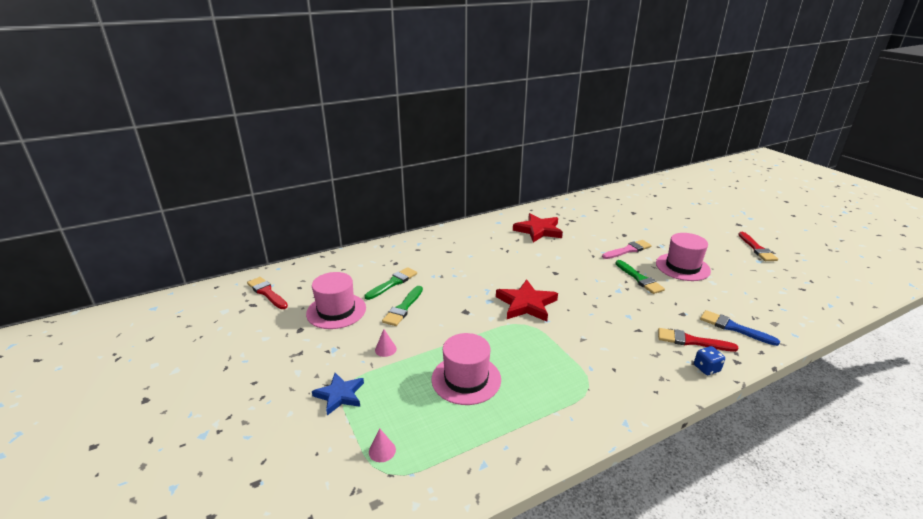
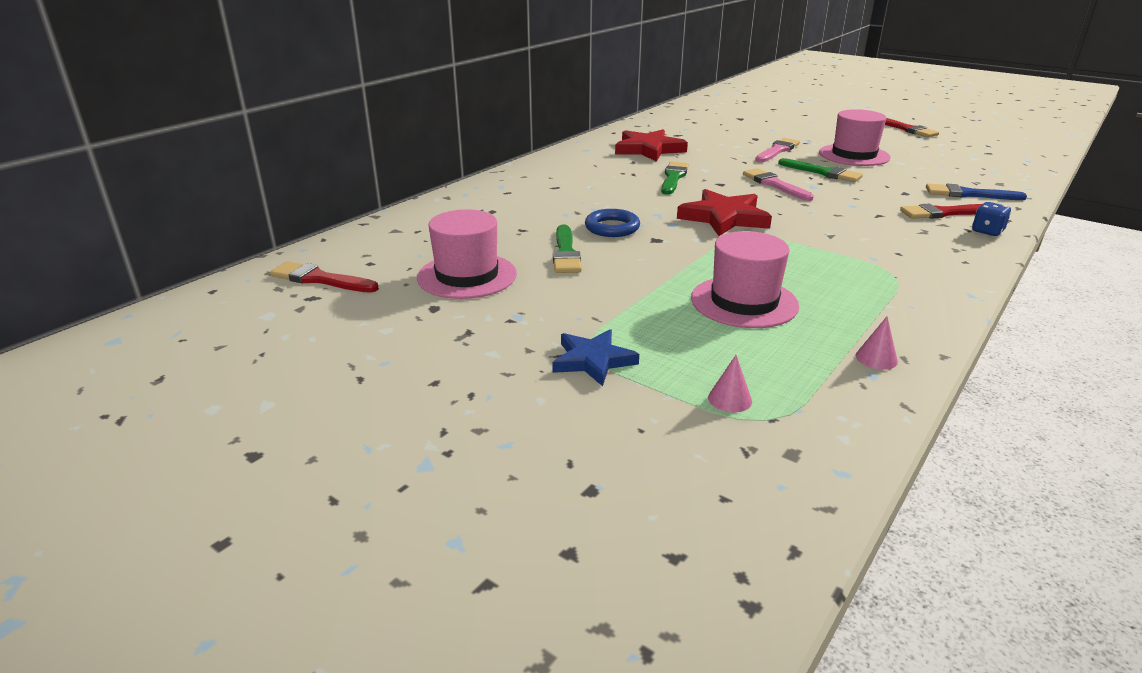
camera: 25 degrees left, 0 degrees up
(385, 349) = (596, 299): pink cone -> pink cone (876, 358)
(393, 283) = (516, 231): green brush -> green brush (673, 177)
(449, 294) = (612, 228): none -> blue ring
(592, 282) = (774, 185): none -> pink brush

